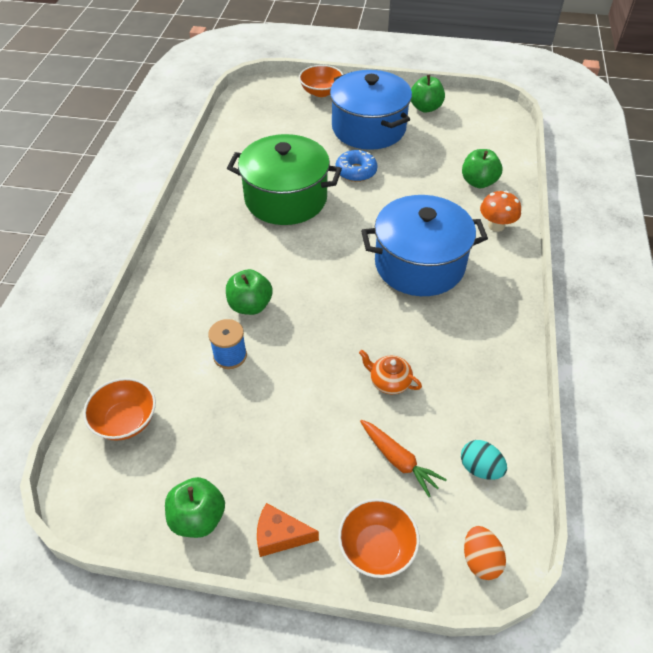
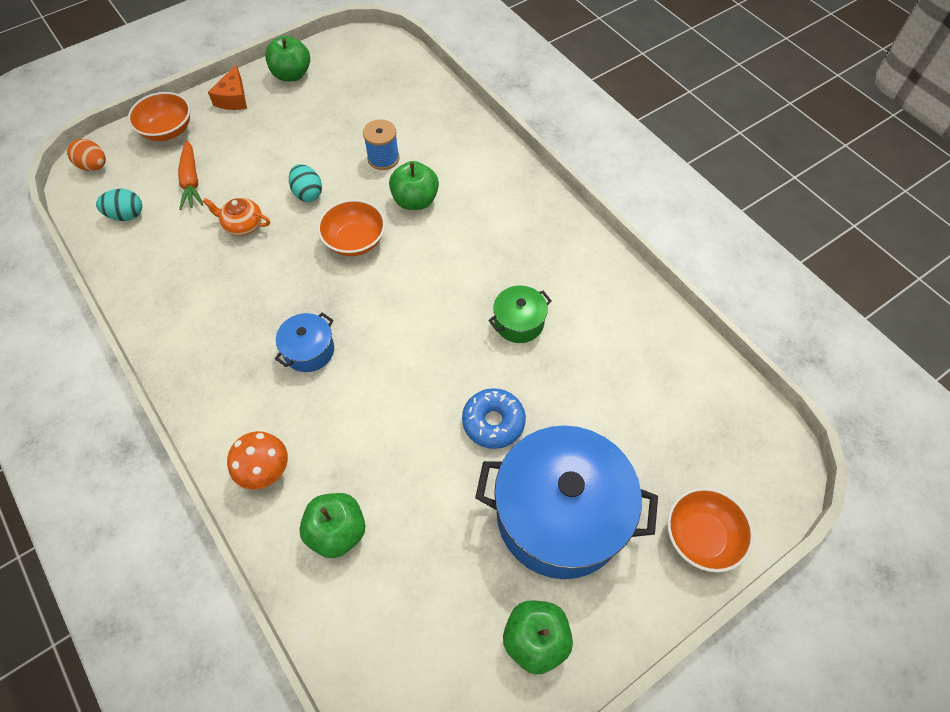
camera: 135 degrees right, 10 degrees up
(125, 421) = (399, 81): orange bowl -> orange bowl (355, 241)
(280, 536) = (233, 98): orange cheese -> orange cheese turned 135 degrees clockwise
(286, 199) = (519, 322): green pot -> green pot, size x0.45
(316, 370) = (308, 193): none -> turquoise egg
(389, 382) = (243, 225): orange teapot -> orange teapot turned 150 degrees counterclockwise
(398, 460) = (191, 181): orange carrot -> orange carrot turned 105 degrees counterclockwise
(419, 264) = (309, 350): blue pot -> blue pot, size x0.45

